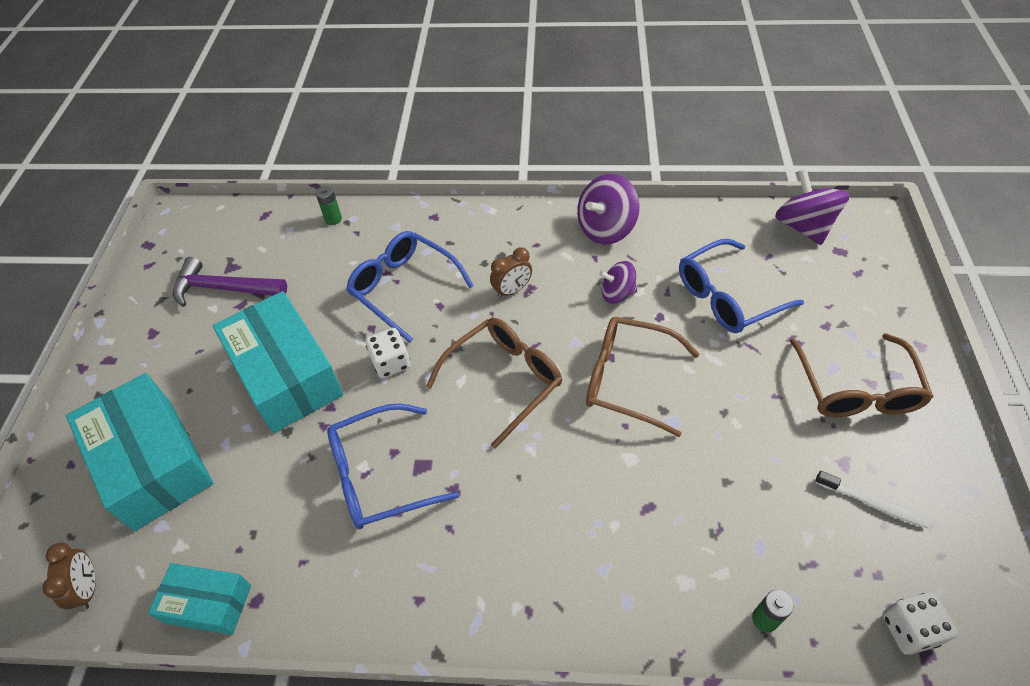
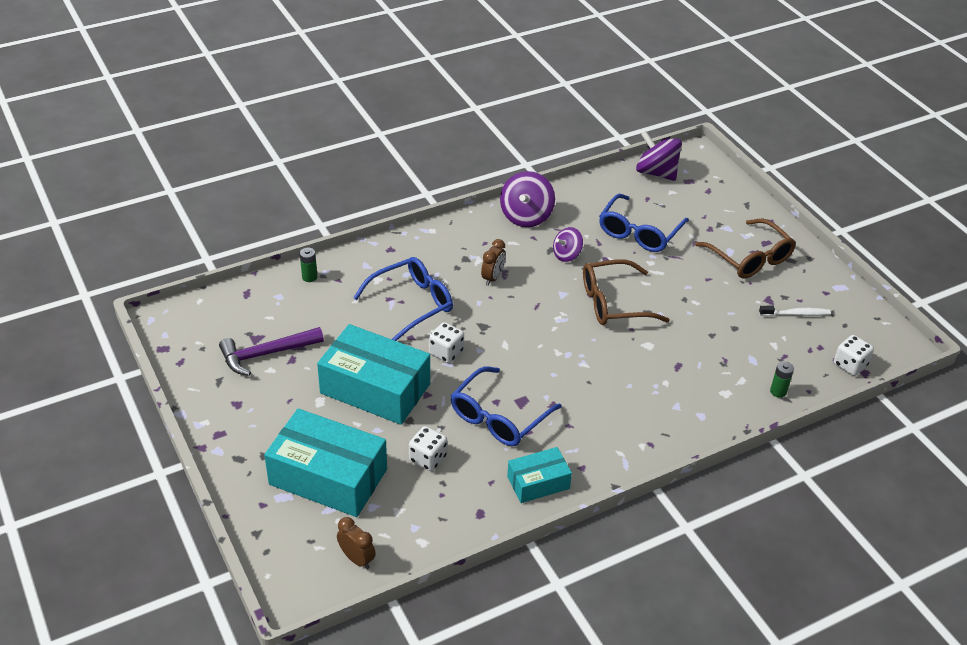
camera: 35 degrees left, 10 degrees down
(208, 603) = (450, 528): turquoise box -> turquoise box (538, 482)
(264, 492) = (428, 458): none -> white dice
(404, 288) = (412, 304): blue glasses -> blue glasses turned 135 degrees clockwise
(504, 380) = (534, 333): brown glasses -> none

